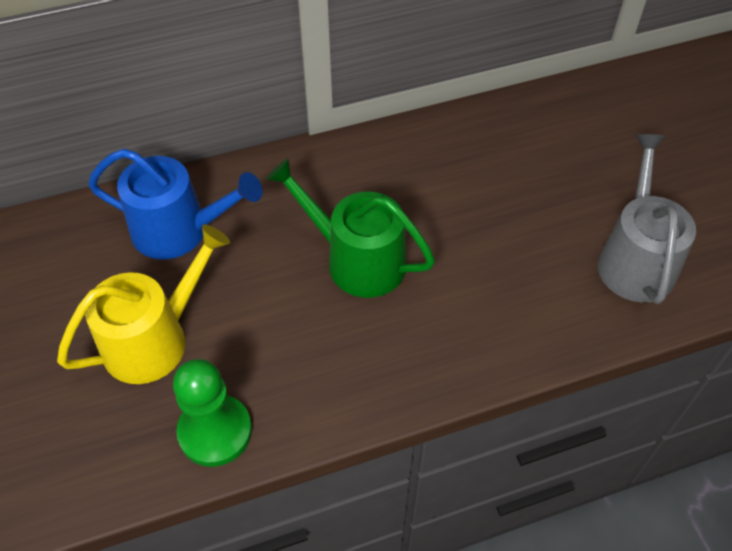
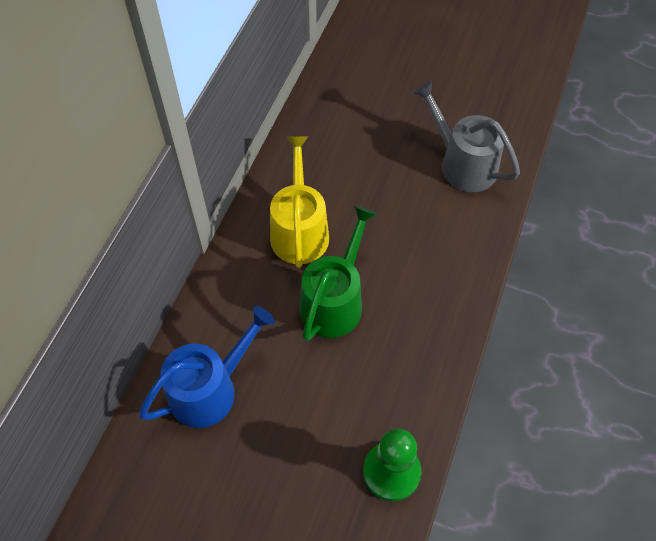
camera: 50 degrees left, 5 degrees up
(154, 339) = (289, 464): yellow watering can -> yellow watering can (299, 231)
(357, 260) = (334, 301): green watering can -> green watering can turned 135 degrees clockwise

